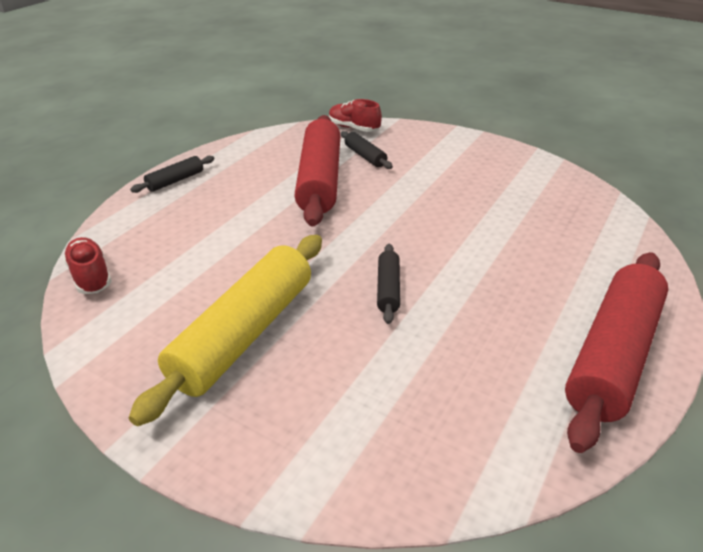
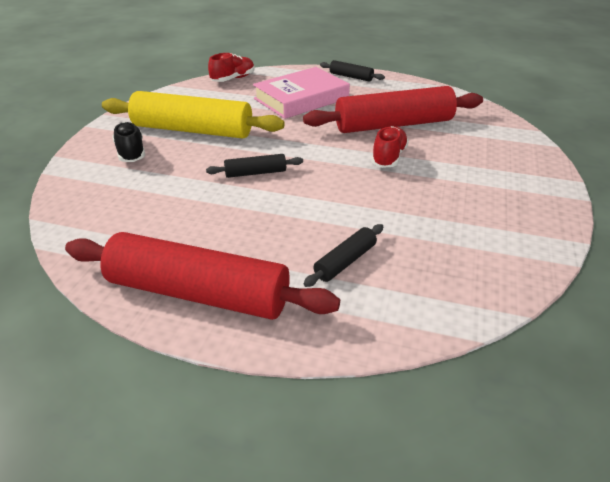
camera: 75 degrees right, 0 degrees up
(211, 226) = (301, 99): none -> pink book
(282, 407) = (131, 152): none -> black shoe
(353, 128) = (505, 126): red shoe -> red shoe (388, 157)
(365, 156) = (454, 138): black rolling pin -> black rolling pin (345, 261)

